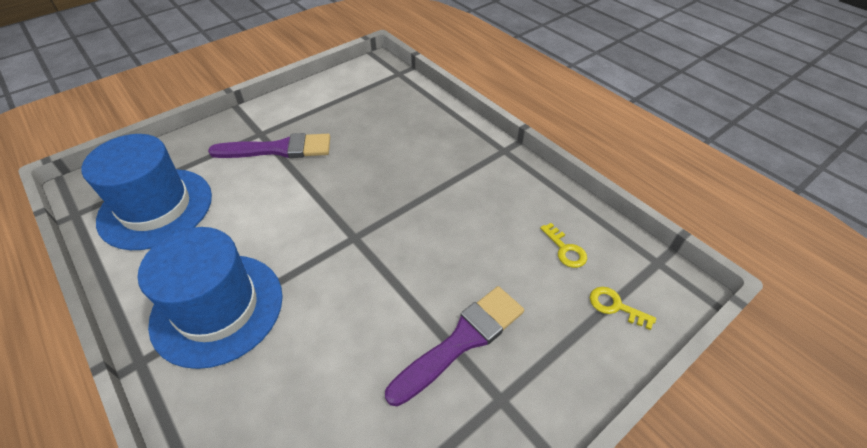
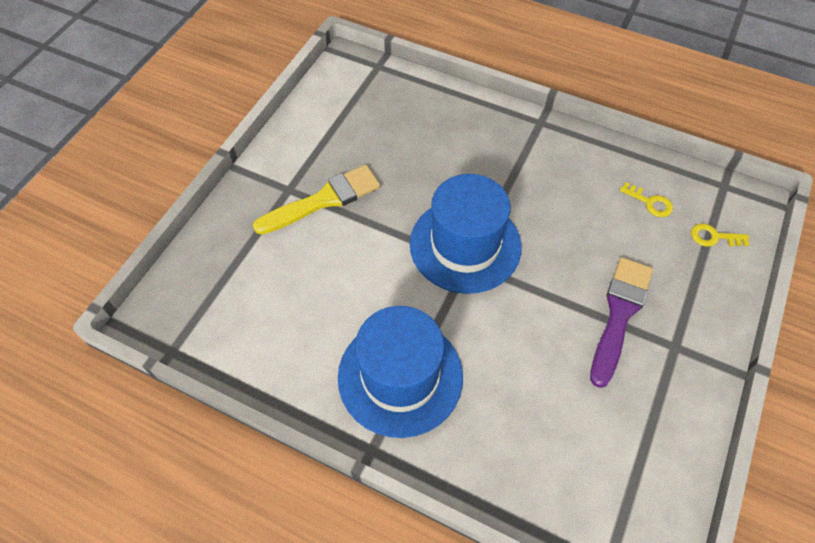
camera: 25 degrees left, 10 degrees up
(156, 208) = (252, 310): blue hat -> blue hat (465, 245)
(278, 149) = (324, 200): purple brush -> yellow brush

